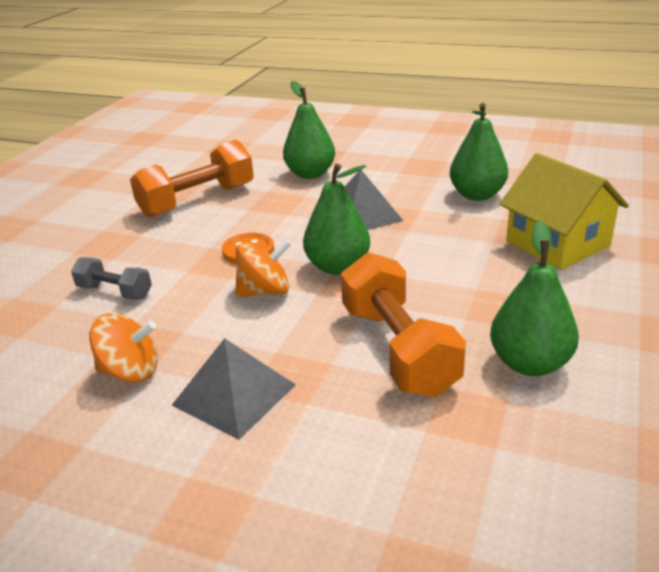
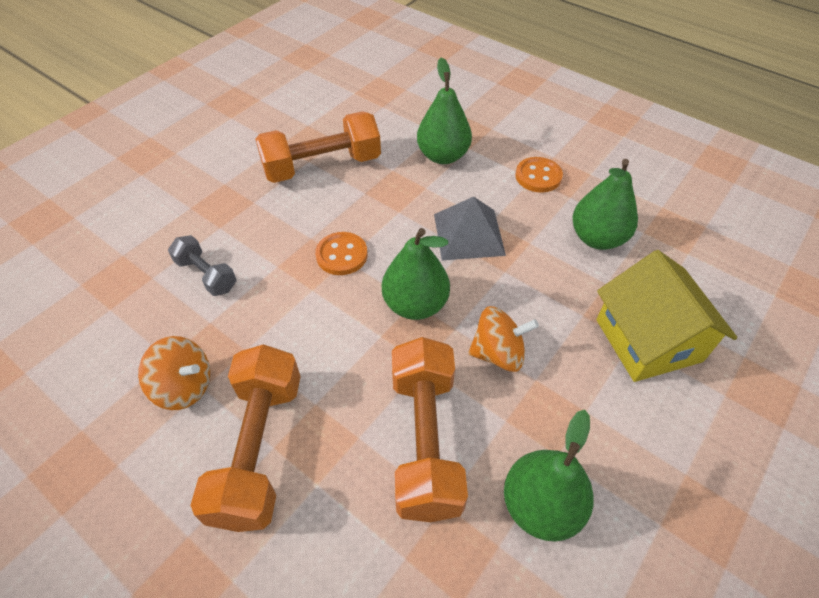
camera: 15 degrees right, 20 degrees up
(234, 395) = (259, 448): grey pyramid -> orange dumbbell
(265, 291) = (335, 318): orange spinning top -> orange spinning top (498, 353)
(403, 170) = (538, 176): none -> orange button

